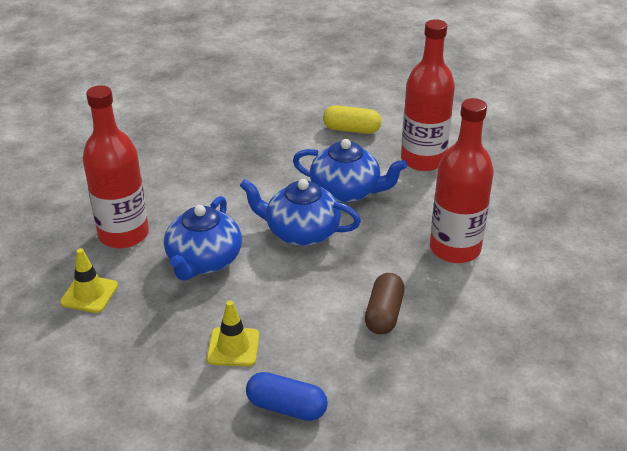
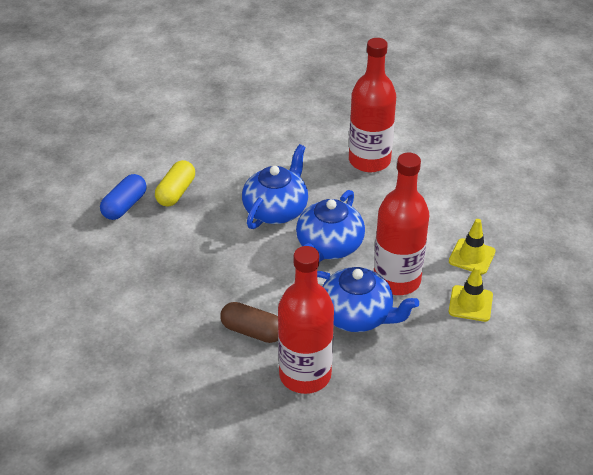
camera: 80 degrees left, 5 degrees up
(89, 294) = (392, 402): yellow traffic cone -> yellow traffic cone (472, 256)
(286, 407) = (536, 278): blue capsule -> blue capsule (125, 206)
(384, 314) = (440, 212): brown capsule -> brown capsule (252, 331)
(423, 160) = (242, 155): red bottle -> red bottle (396, 280)

